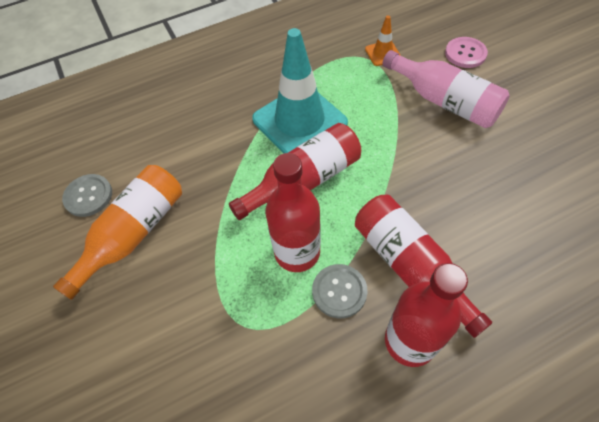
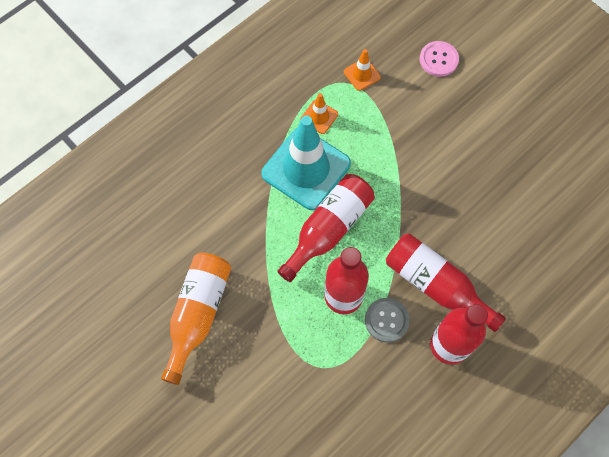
camera: 20 degrees left, 10 degrees up
(88, 196) = (140, 289): grey button -> none
(328, 80) = (319, 117): none -> orange traffic cone
(444, 101) = (430, 119): pink bottle -> none

